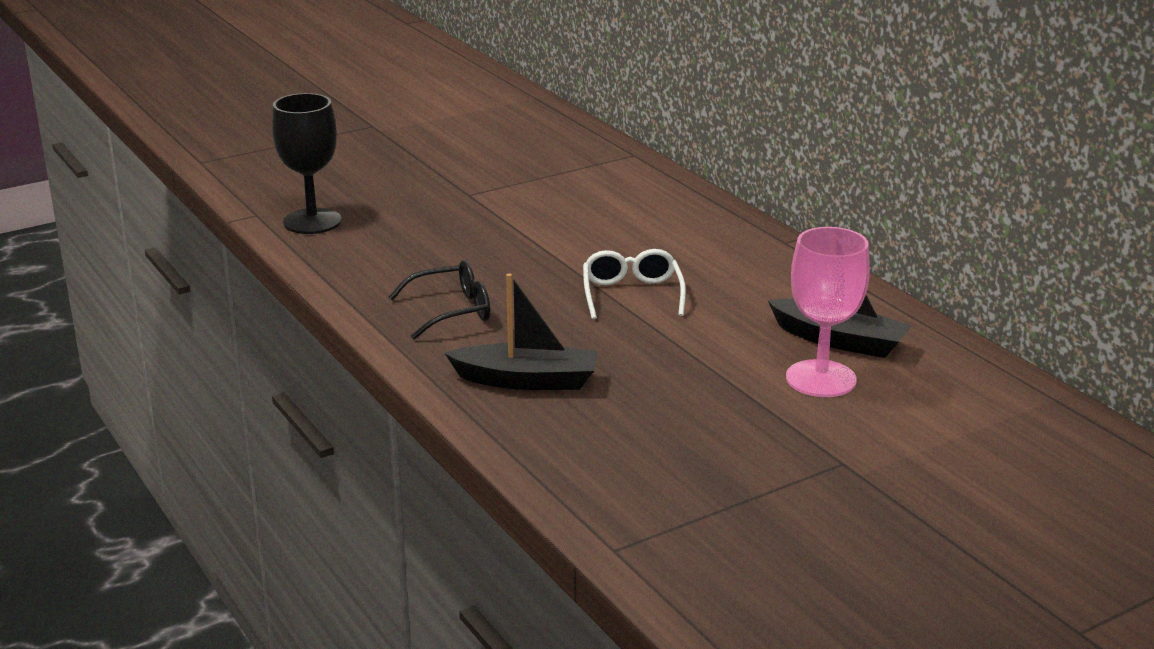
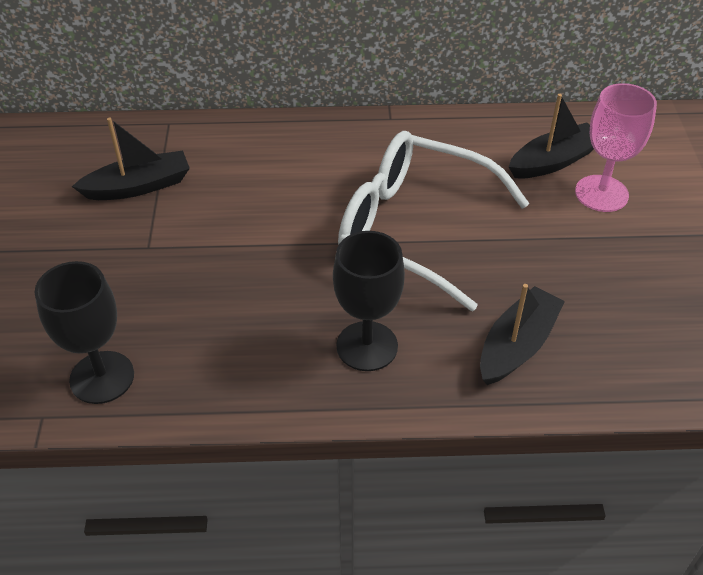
camera: 60 degrees left, 20 degrees up
(451, 311) = (367, 346): black glasses -> black goblet
(536, 169) = (138, 186): none -> black boat
(632, 295) = (416, 229): white glasses -> white glasses, size x2.06

